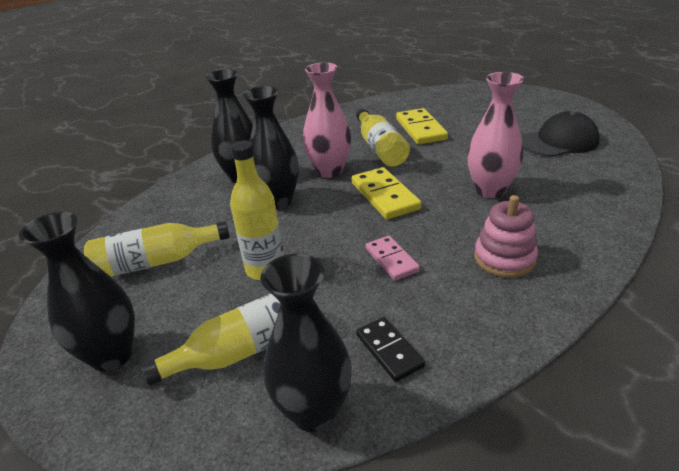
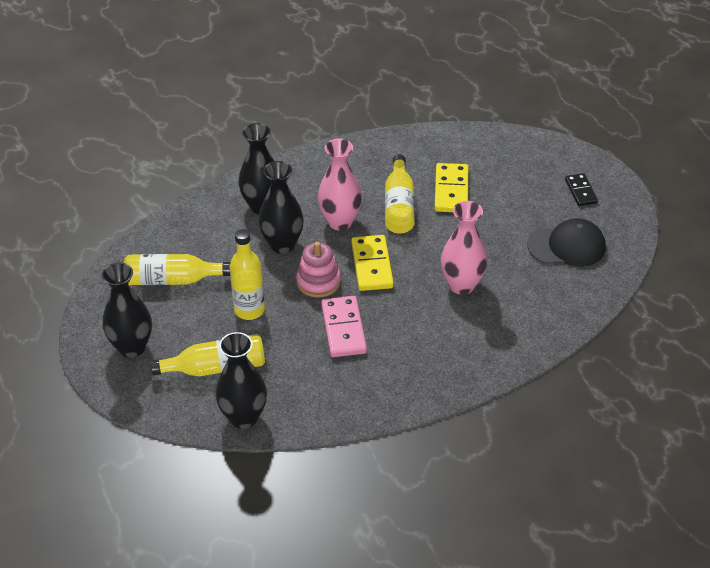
camera: 15 degrees right, 10 degrees up
(389, 350) = (305, 395): black domino -> black domino (581, 191)
(391, 260) = (343, 329): pink domino -> pink domino, size x1.57
(504, 258) = (425, 352): pink stacking toy -> pink stacking toy (318, 281)

